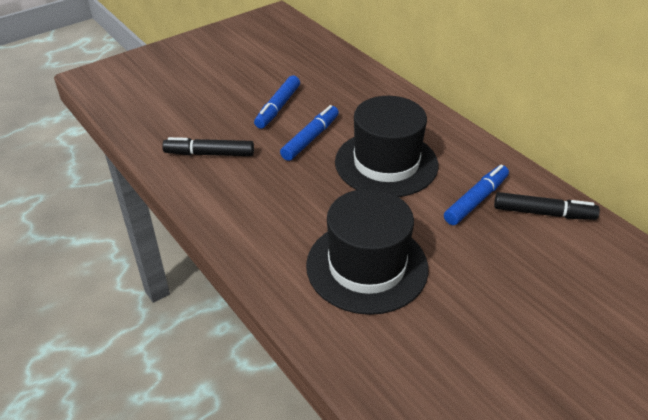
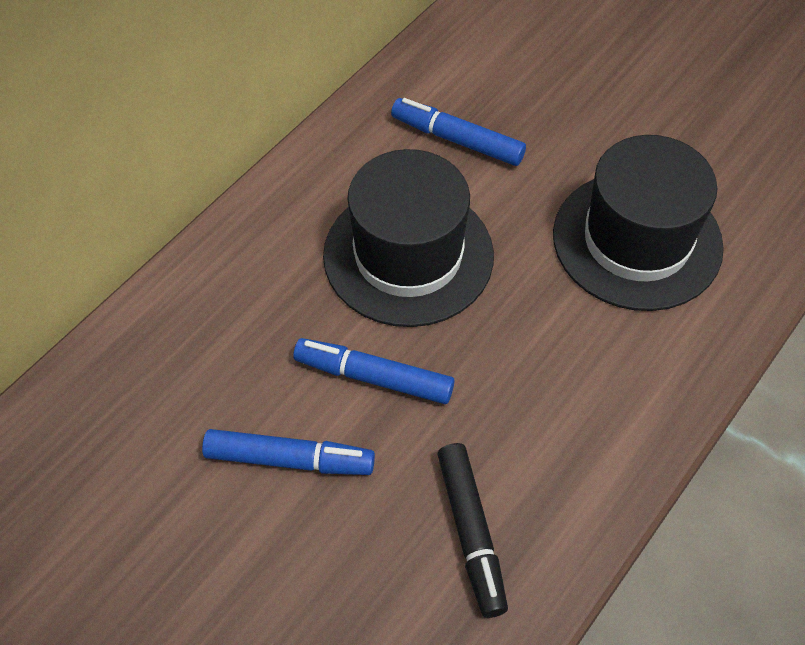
camera: 105 degrees left, 15 degrees up
(543, 213) = (457, 71): black marker -> none

